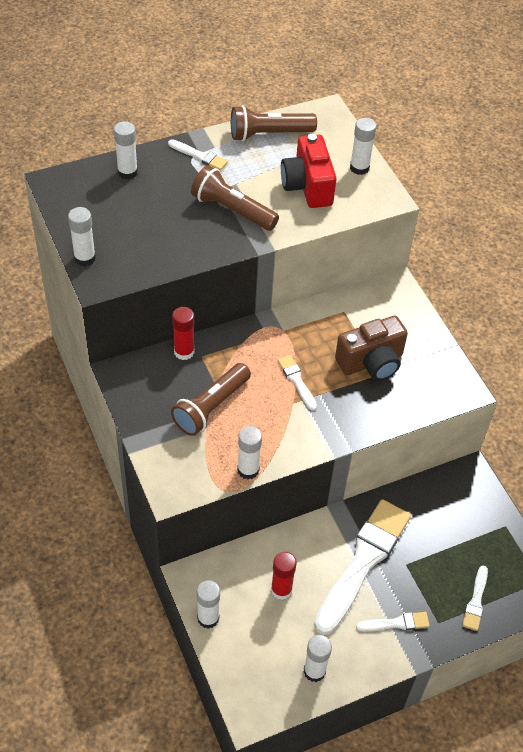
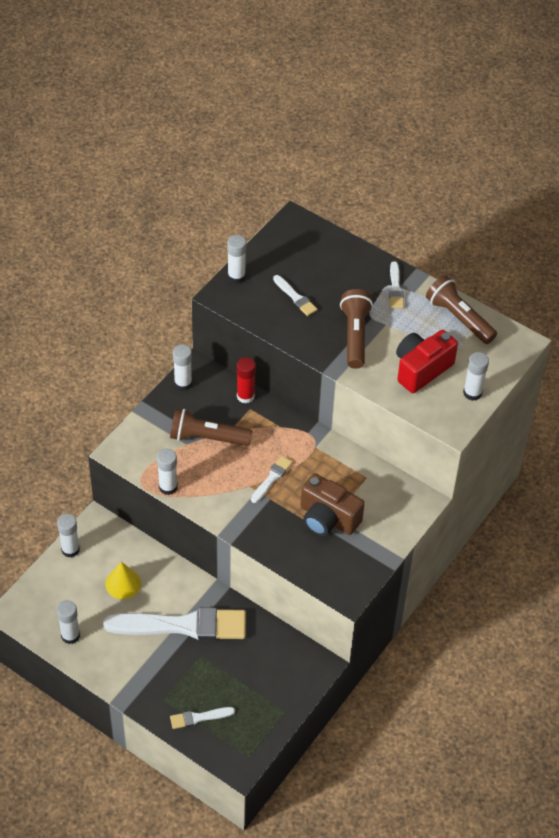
camera: 60 degrees right, 0 degrees up
(127, 172) = (340, 255): white glue stick -> white glue stick (183, 383)
(281, 589) = (123, 583): red glue stick -> yellow cone
(396, 623) = (144, 671): white brush -> white brush (295, 297)

